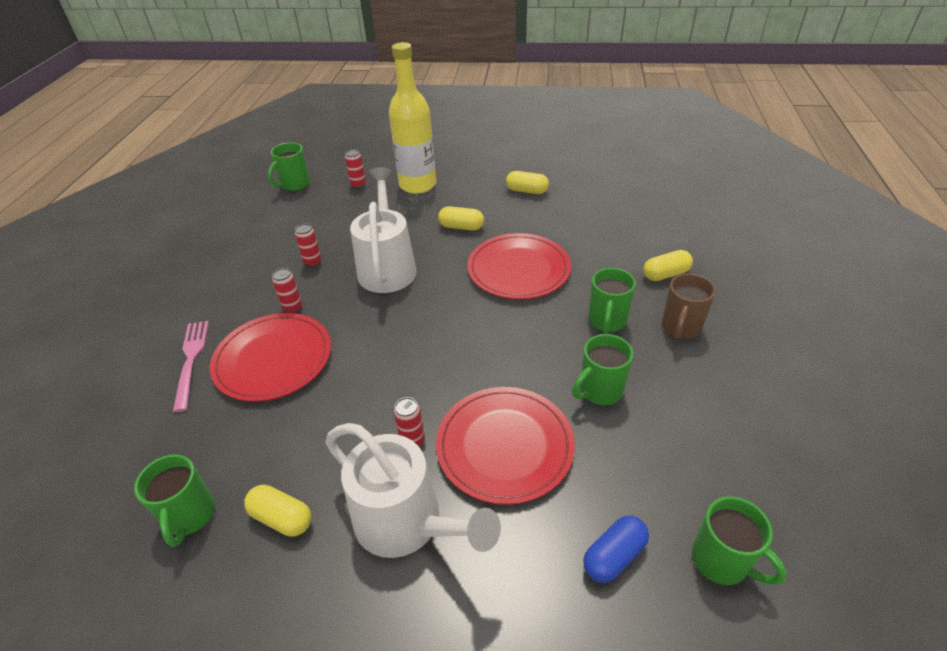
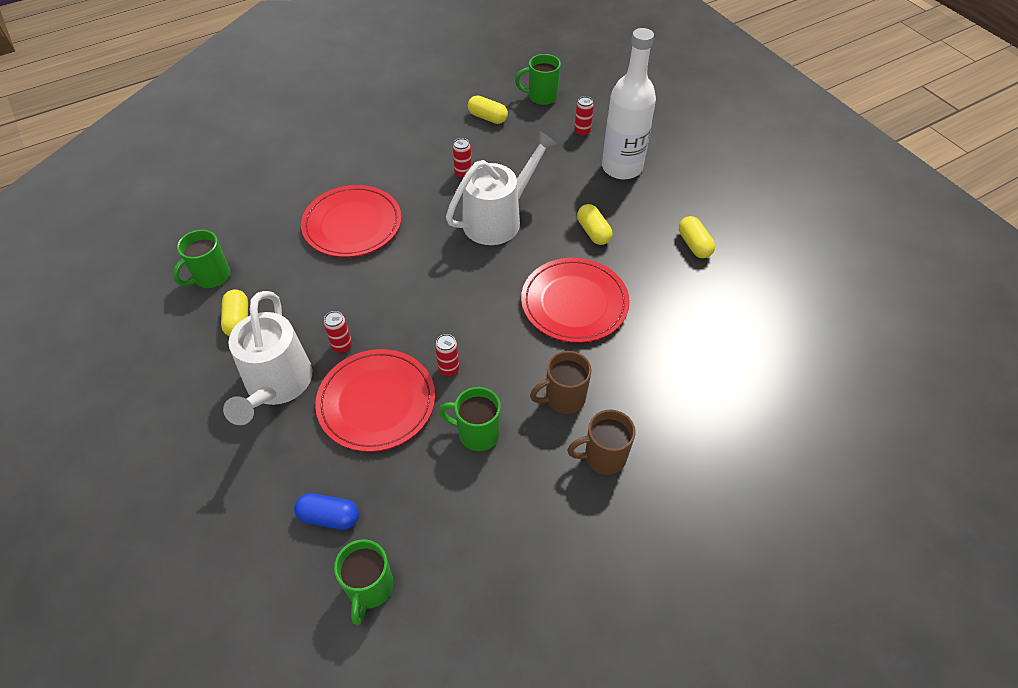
camera: 50 degrees right, 10 degrees up
(191, 359) = (319, 184): pink fork -> none
(293, 308) = (407, 198): red can -> red can (449, 369)
(417, 185) = (622, 167): yellow bottle -> white bottle
(607, 321) = (563, 398): green mug -> brown mug
(665, 274) = (670, 413): yellow capsule -> yellow capsule (487, 117)

